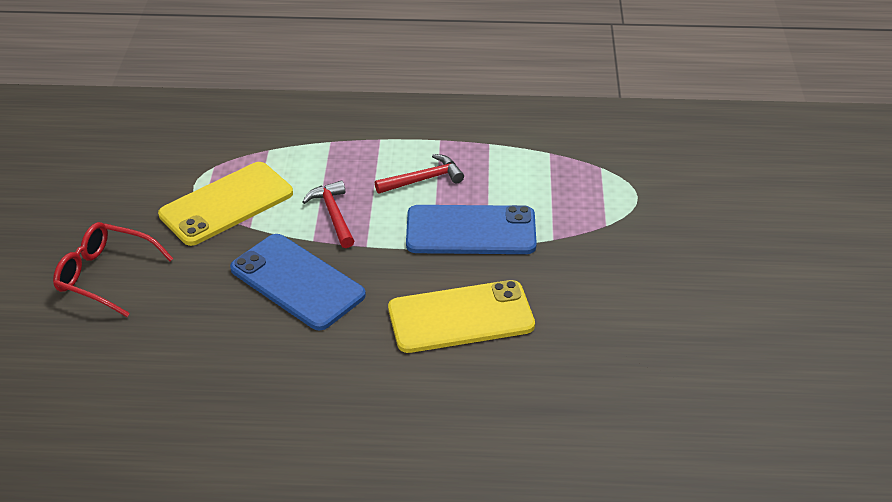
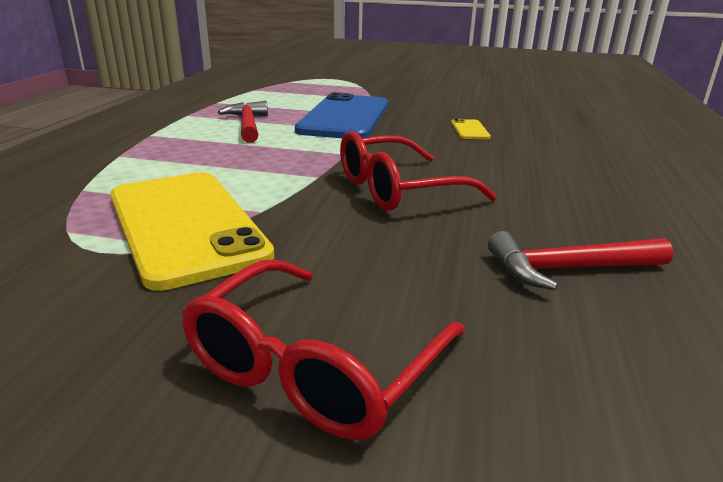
camera: 80 degrees left, 15 degrees down
(297, 282) = (398, 189): blue phone -> red glasses
(333, 214) = (274, 164): red hammer -> red hammer (568, 269)
(461, 317) = (470, 130): yellow phone -> yellow phone, size x0.41

